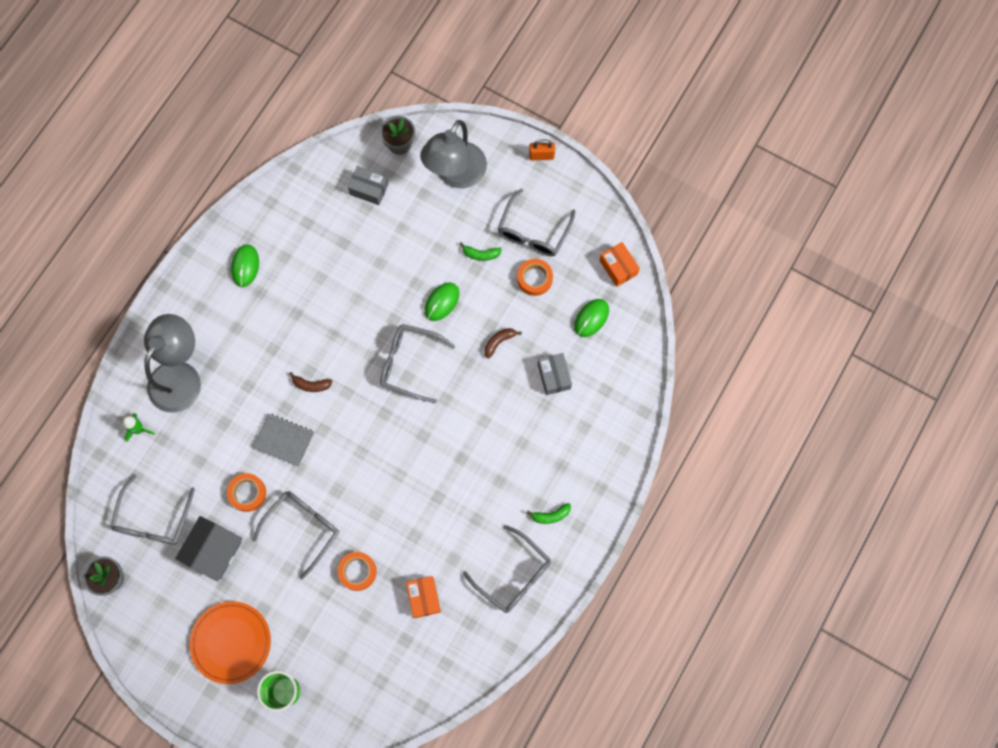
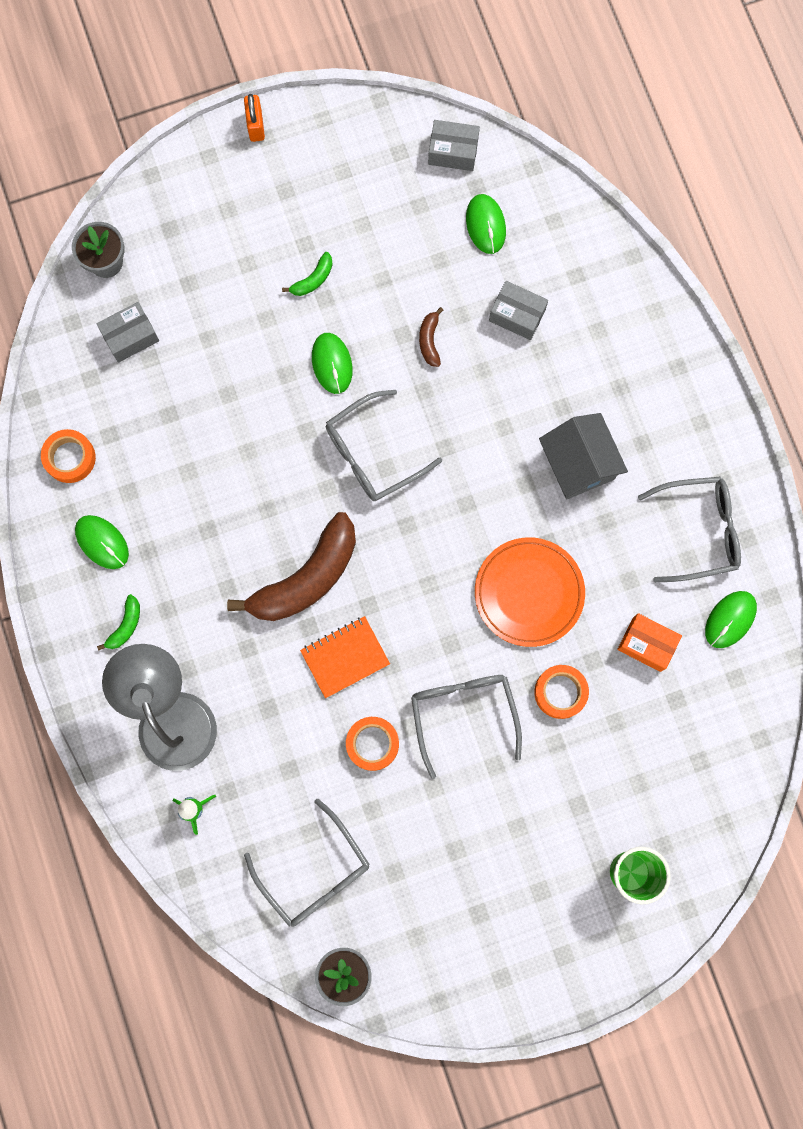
camera: 50 degrees left, 5 degrees up
(214, 551) = (409, 831): grey house -> grey house (578, 463)
(231, 642) = (527, 891): orange plate -> orange plate (529, 593)
(284, 440) = (345, 657): grey notebook -> orange notebook
(311, 385) = (306, 578): brown banana -> brown banana, size x2.38
(455, 175) = (197, 232): grey lamp -> none
(476, 634) = (730, 619): none -> green mouse
(533, 231) = (336, 204): grey glasses -> none
(534, 279) = (390, 246): orange tape -> orange tape (70, 458)
(541, 156) = (256, 125): orange padlock -> orange padlock turned 45 degrees counterclockwise
(551, 515) = (666, 441): green banana -> green banana (125, 625)
(618, 267) = (453, 151): orange box -> grey box

